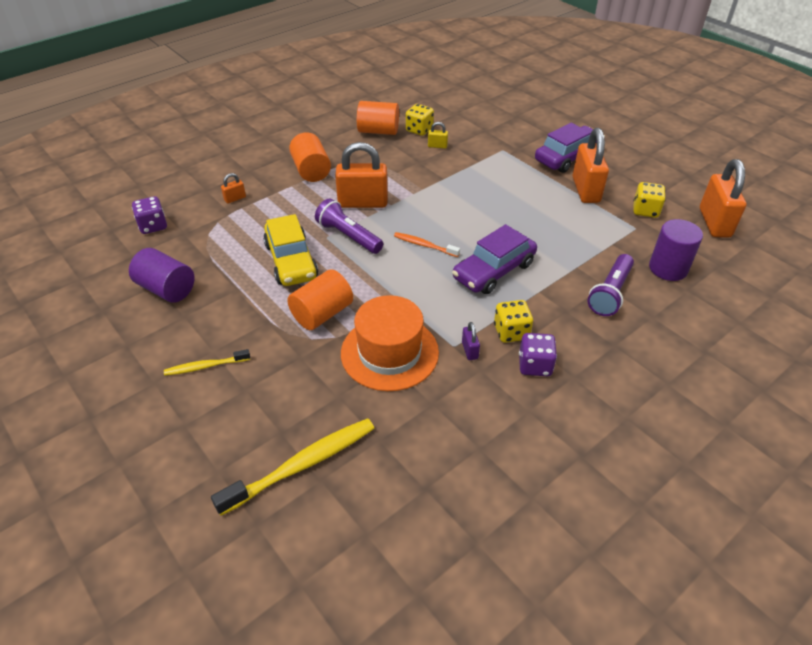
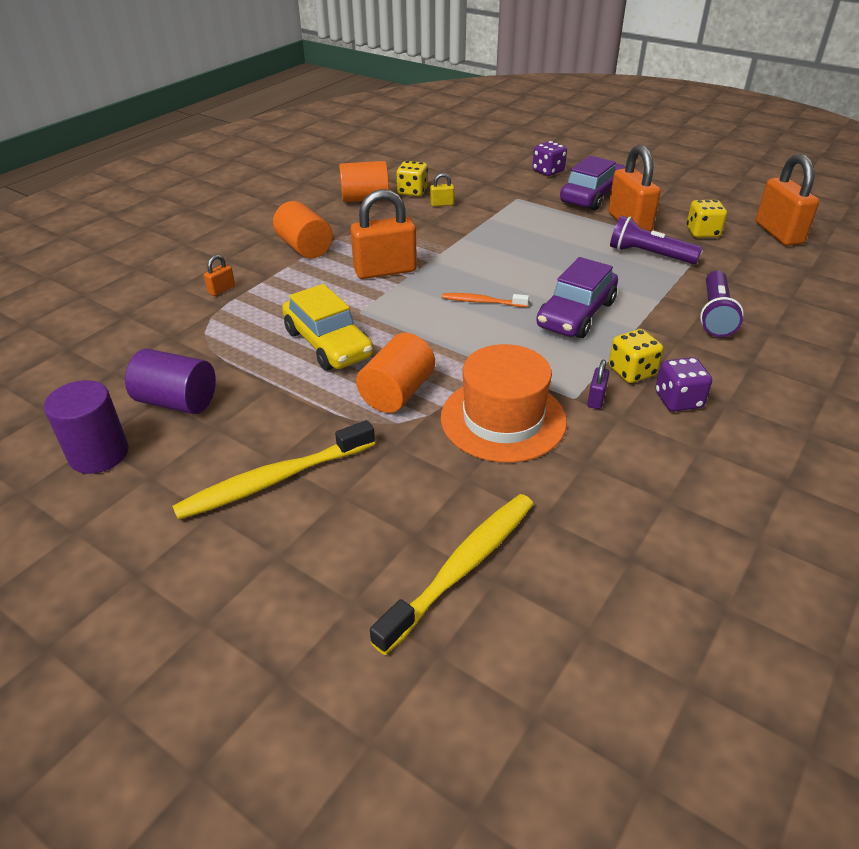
camera: 15 degrees left, 5 degrees down
(153, 226) = (125, 335): purple dice -> purple dice (548, 171)
(205, 366) = (274, 480): yellow toothbrush -> yellow toothbrush, size x1.81
(348, 236) = (386, 307): purple flashlight -> purple flashlight (649, 255)
(469, 350) = (596, 399): purple padlock -> purple padlock turned 45 degrees clockwise
(668, 268) = (759, 281): purple cylinder -> purple cylinder (99, 454)

